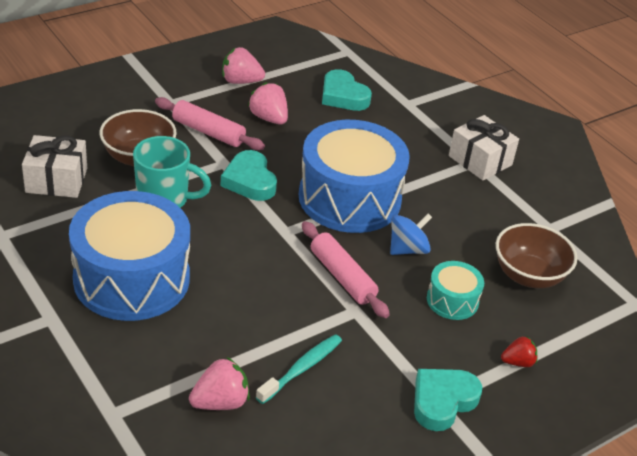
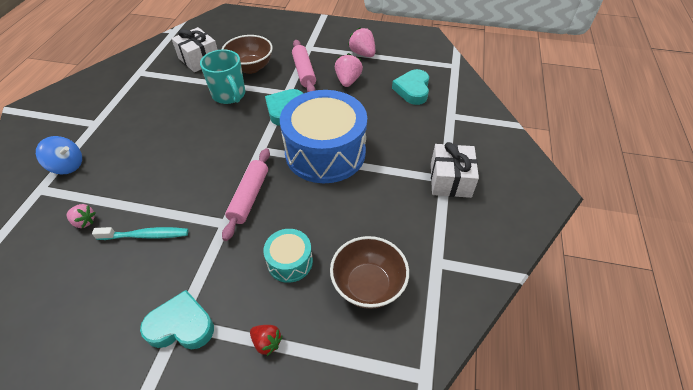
camera: 50 degrees right, 10 degrees up
(132, 278) = (153, 126): blue drum -> none
(220, 402) = (84, 222): pink strawberry -> pink strawberry, size x0.64
(407, 249) = (312, 207): blue spinning top -> blue spinning top (67, 166)

